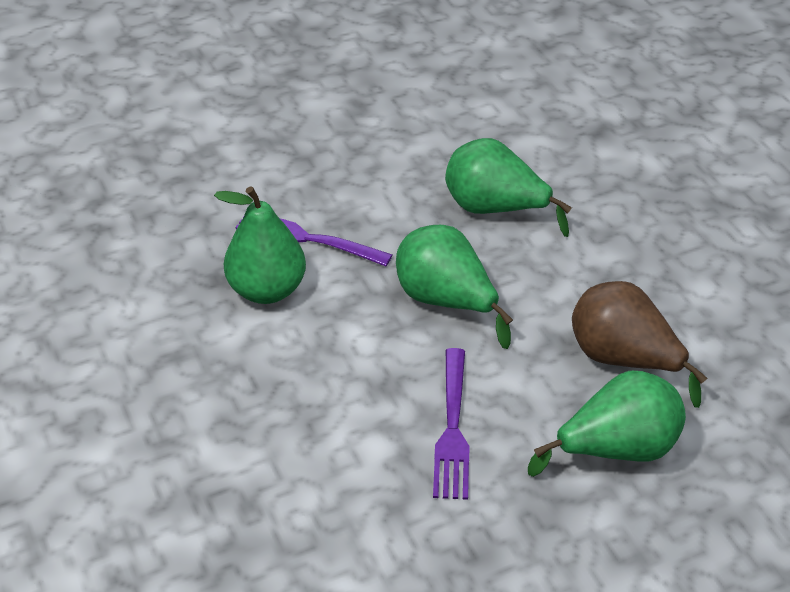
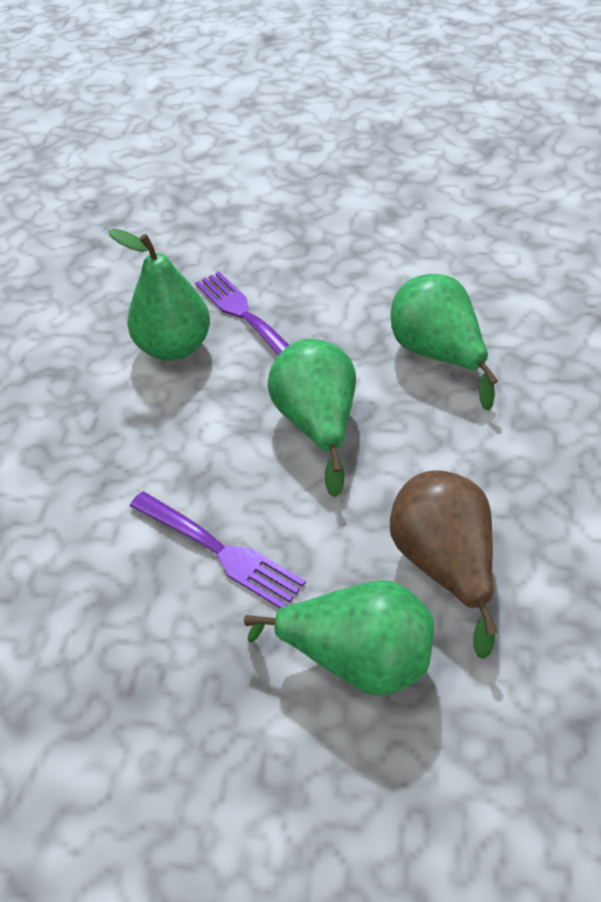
camera: 35 degrees right, 5 degrees up
(452, 428) = (218, 550): purple fork -> purple fork turned 90 degrees counterclockwise

